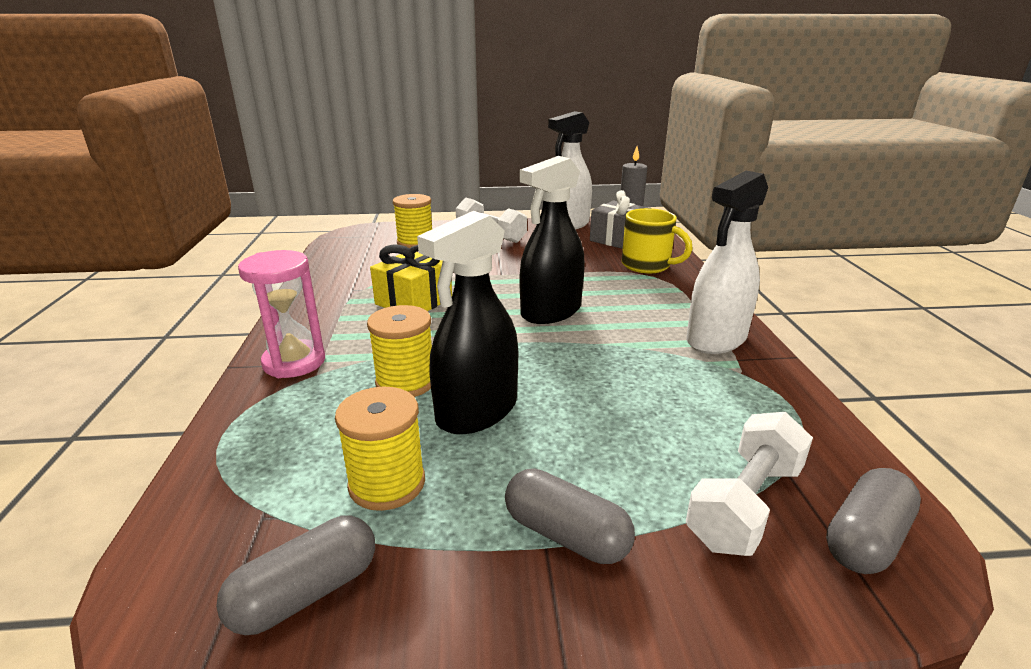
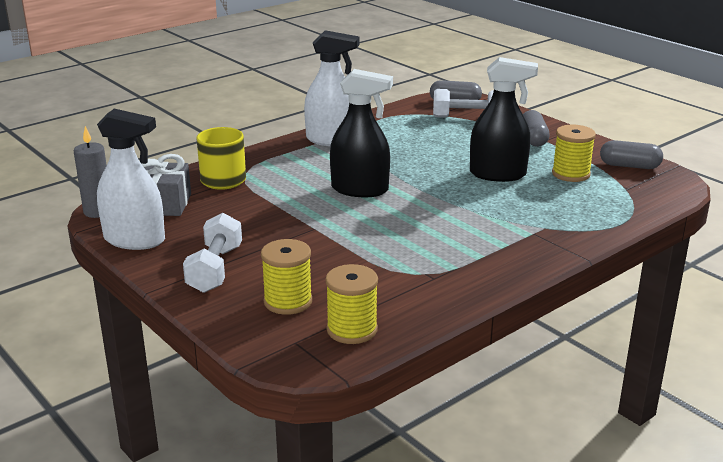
camera: 125 degrees left, 0 degrees up
(294, 362) = (548, 240): pink hourglass -> none
(405, 382) = (506, 200): yellow spool -> yellow spool (352, 330)
(414, 301) = (414, 241): yellow gift -> none

